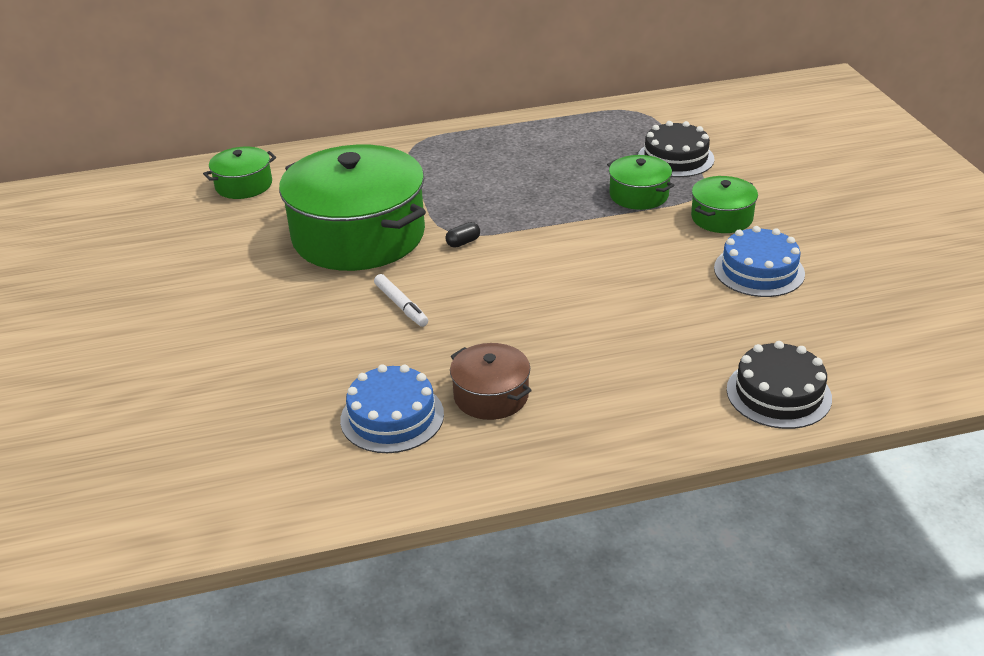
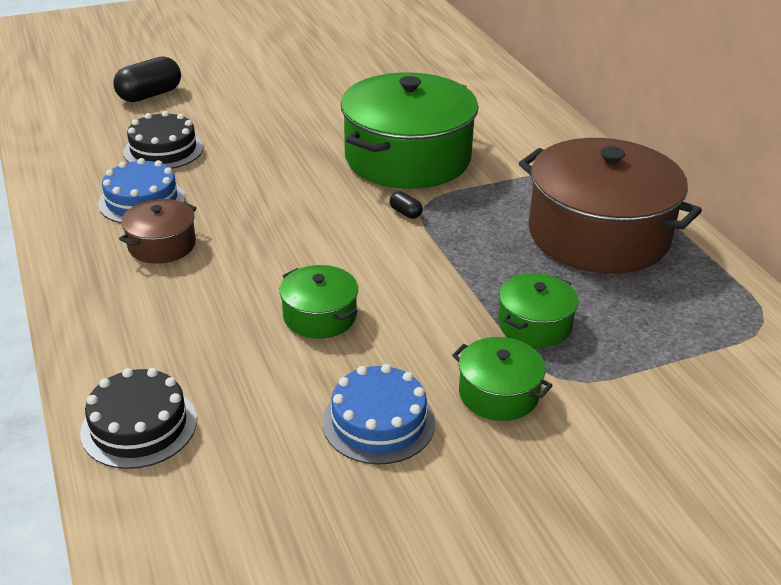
camera: 80 degrees right, 0 degrees up
(103, 428) = (150, 95): none -> black capsule
(244, 185) = (480, 96): green pot -> green pot (319, 316)
(401, 305) = (296, 190): white marker -> none
(518, 155) = (598, 234): none -> brown pot
(675, 158) = (642, 355): black cake -> black cake (163, 150)

